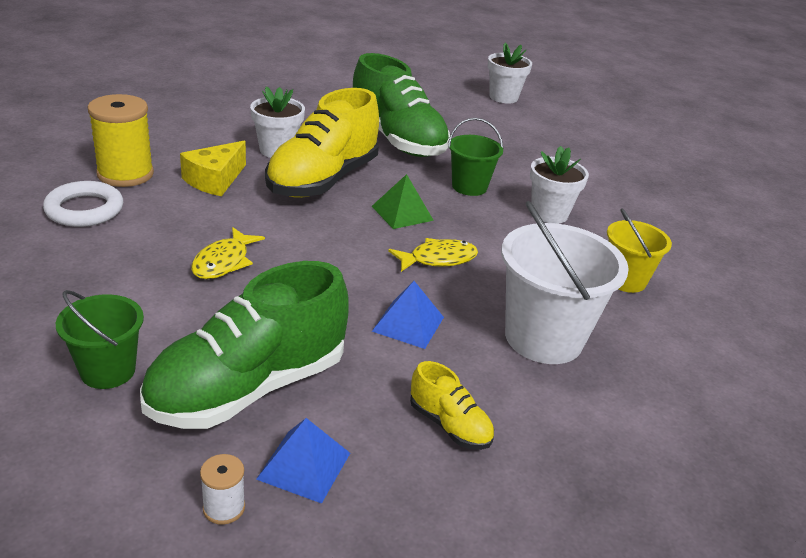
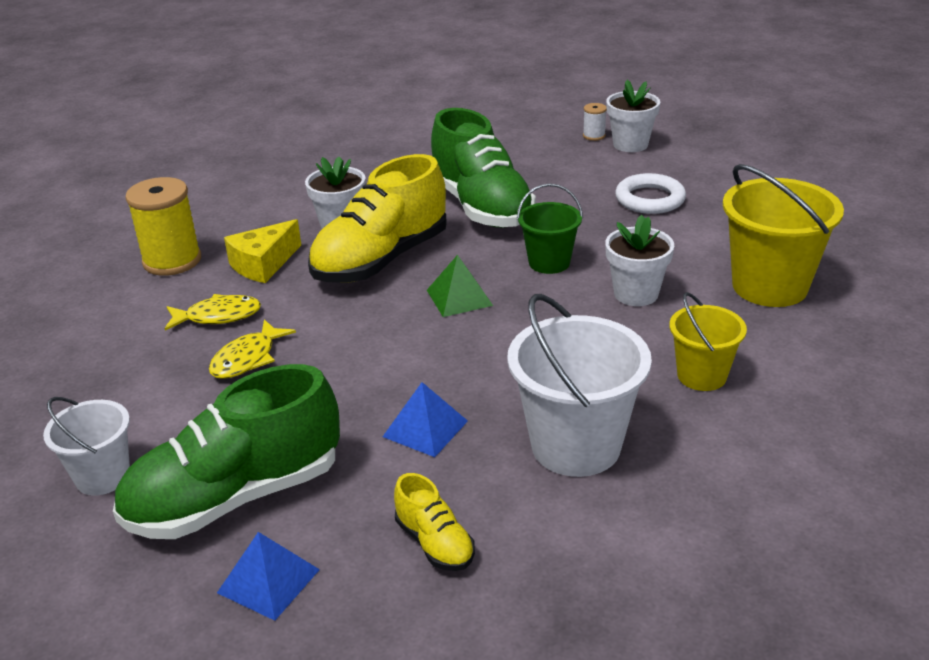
camera: 15 degrees right, 0 degrees up
(84, 209) = (121, 302): white ring -> white ring (650, 199)
(108, 370) = (103, 476): green bucket -> white bucket
(224, 508) = (178, 620): white spool -> white spool (594, 136)
(438, 259) = (483, 352): yellow fish -> yellow fish (218, 316)
(652, 211) = (769, 286): none -> yellow bucket

